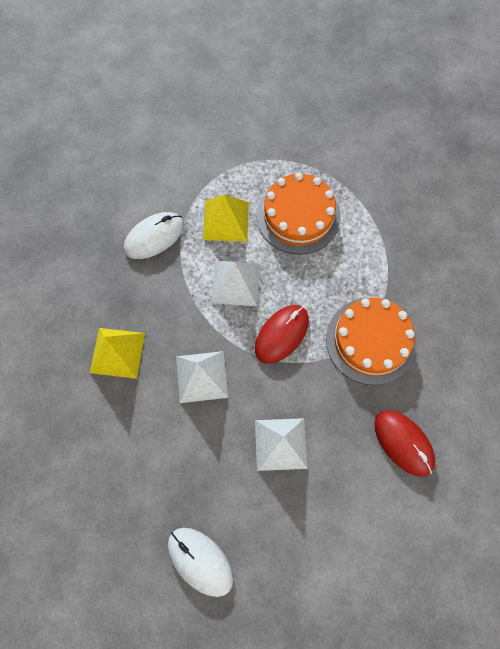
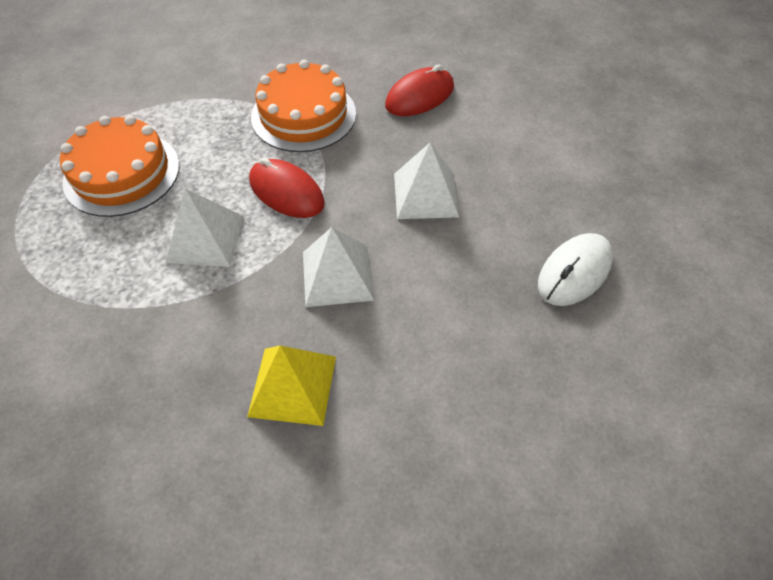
camera: 90 degrees left, 15 degrees down
(154, 237) = (102, 343): white mouse -> none
(226, 220) = (103, 251): yellow pyramid -> none

